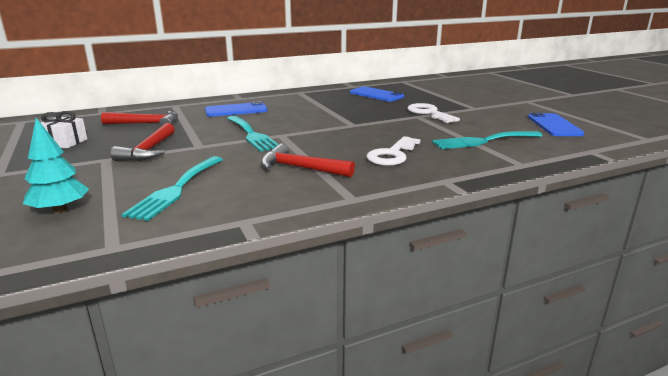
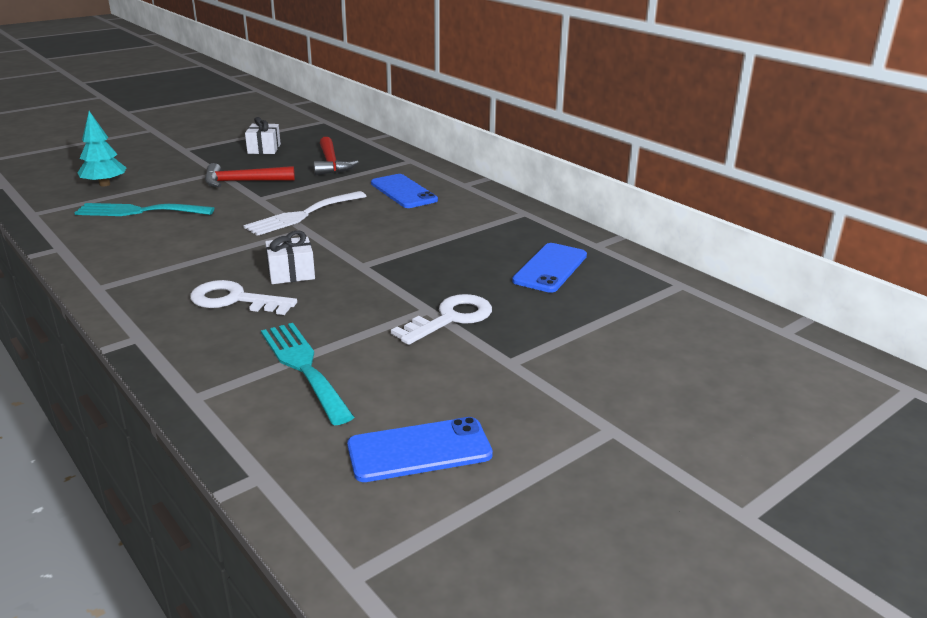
camera: 75 degrees right, 5 degrees up
(252, 135) = (302, 215): turquoise fork -> white fork
(301, 168) = (189, 254): red hammer -> none
(356, 140) = (291, 273): none -> white gift

